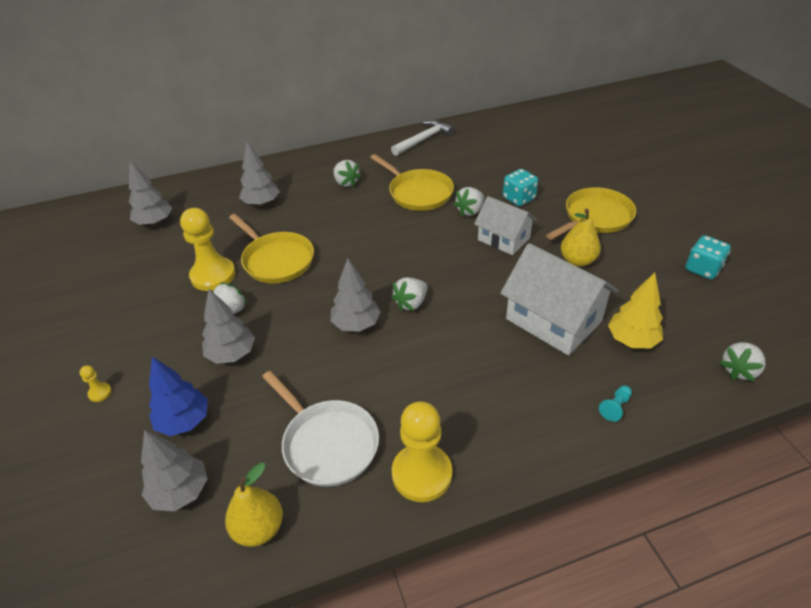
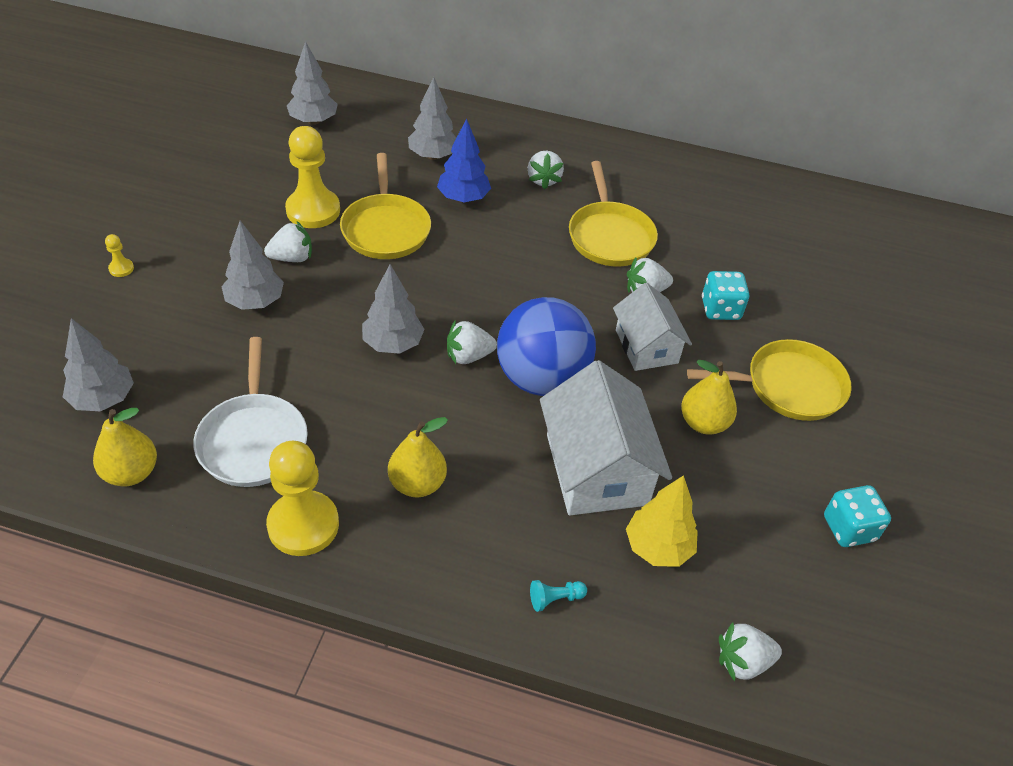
camera: 30 degrees right, 5 degrees up
(184, 421) = (160, 339): blue tree -> blue tree (463, 198)
(423, 139) = (688, 172): white hammer -> none
(464, 397) = (417, 483): none -> yellow pear
(467, 290) = (541, 378): none -> blue ball

